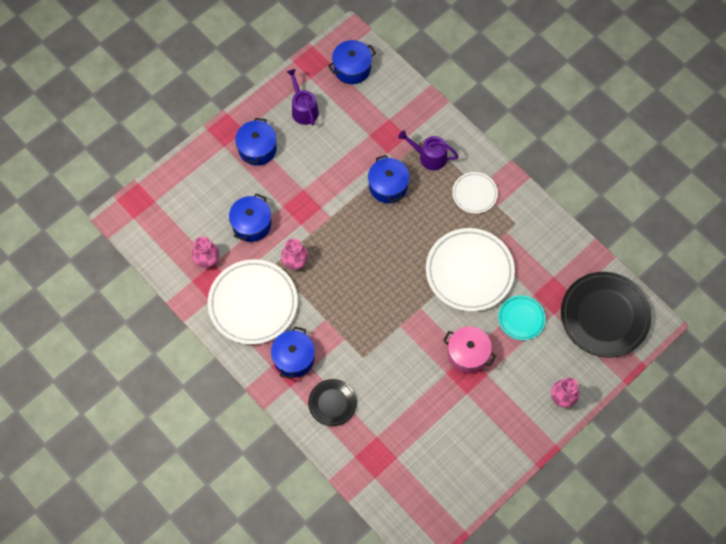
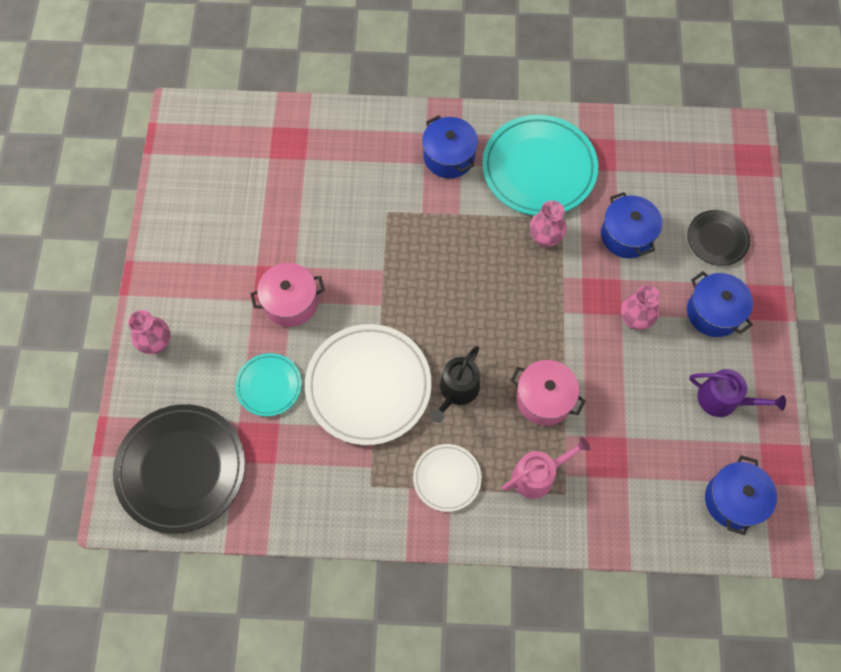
camera: 135 degrees right, 0 degrees up
(207, 260) = (624, 167): pink vase -> pink vase (634, 320)
(253, 303) = (539, 169): white plate -> turquoise plate
(332, 403) = (373, 151): black plate -> black plate (717, 239)
(388, 186) = (544, 399): blue pot -> pink pot
(427, 228) = (457, 391): none -> black watering can
(429, 157) = (538, 475): purple watering can -> pink watering can

